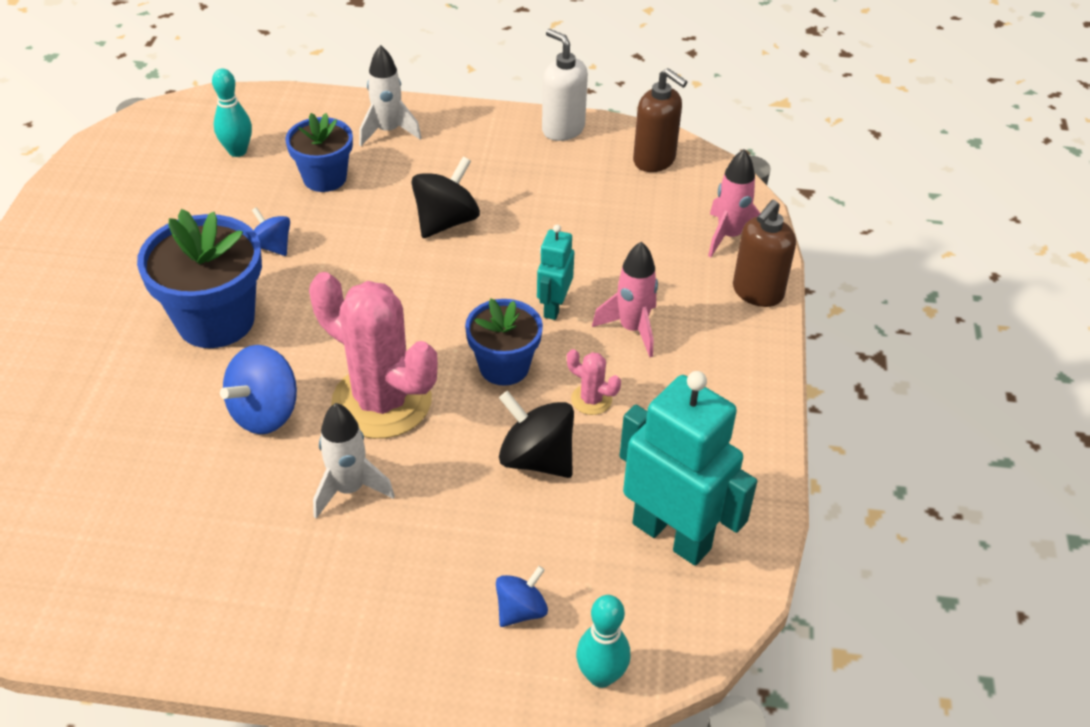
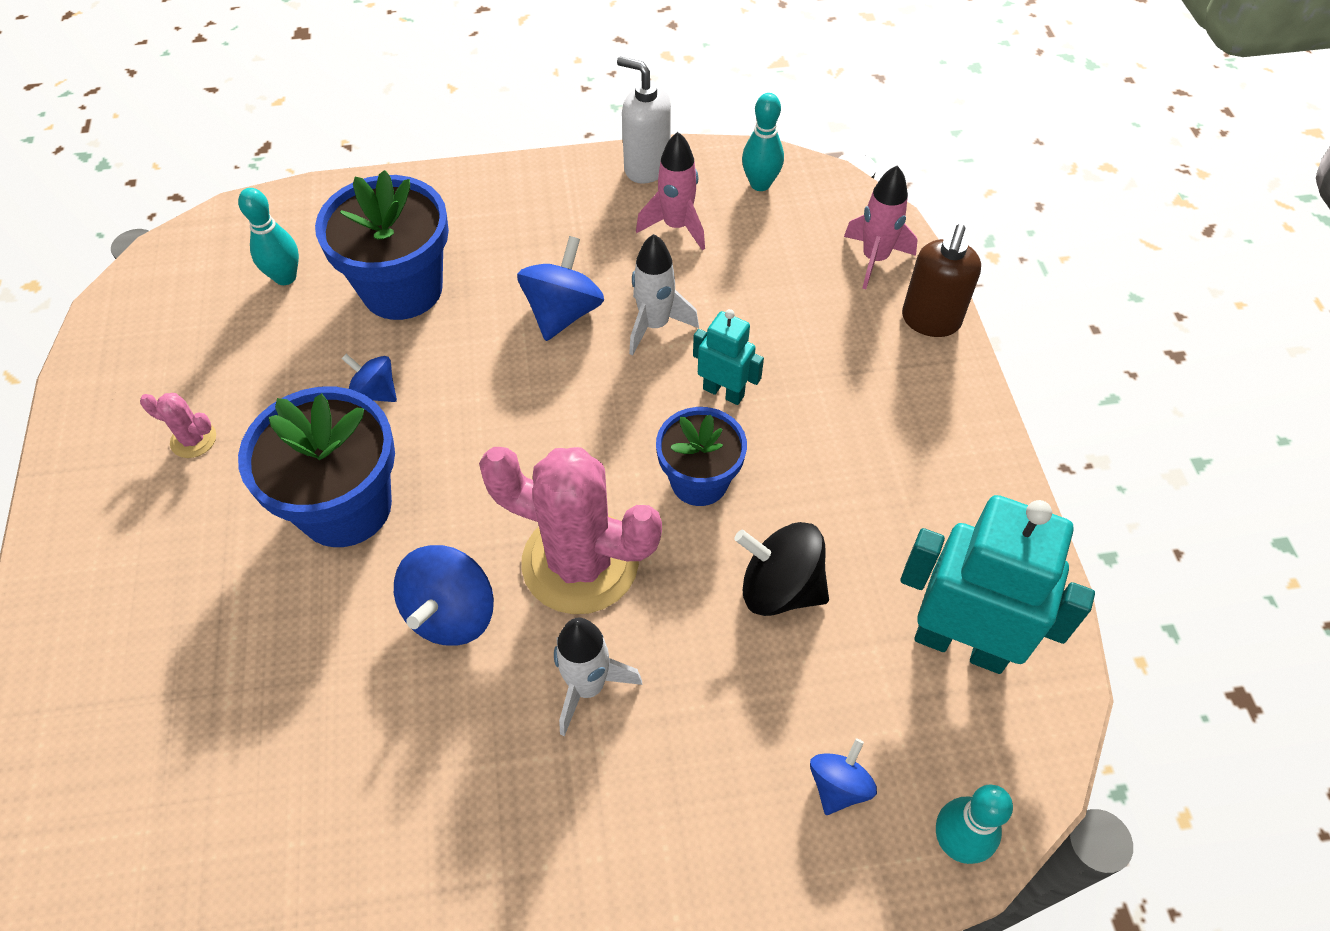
camera: 15 degrees left, 10 degrees up
(324, 178) = (402, 289): blue flower pot -> blue flower pot, size x1.58
(388, 131) = (452, 213): white rocket -> white rocket (655, 325)
(446, 221) = (563, 313): black spinning top -> blue spinning top
(553, 307) = (723, 392): turquoise robot -> turquoise robot turned 120 degrees clockwise
(591, 400) = (809, 497): pink cactus -> pink cactus (193, 439)
(632, 329) = (818, 398): pink rocket -> pink rocket (676, 226)
(654, 160) = (760, 184): brown soap dispenser -> turquoise bowling pin

